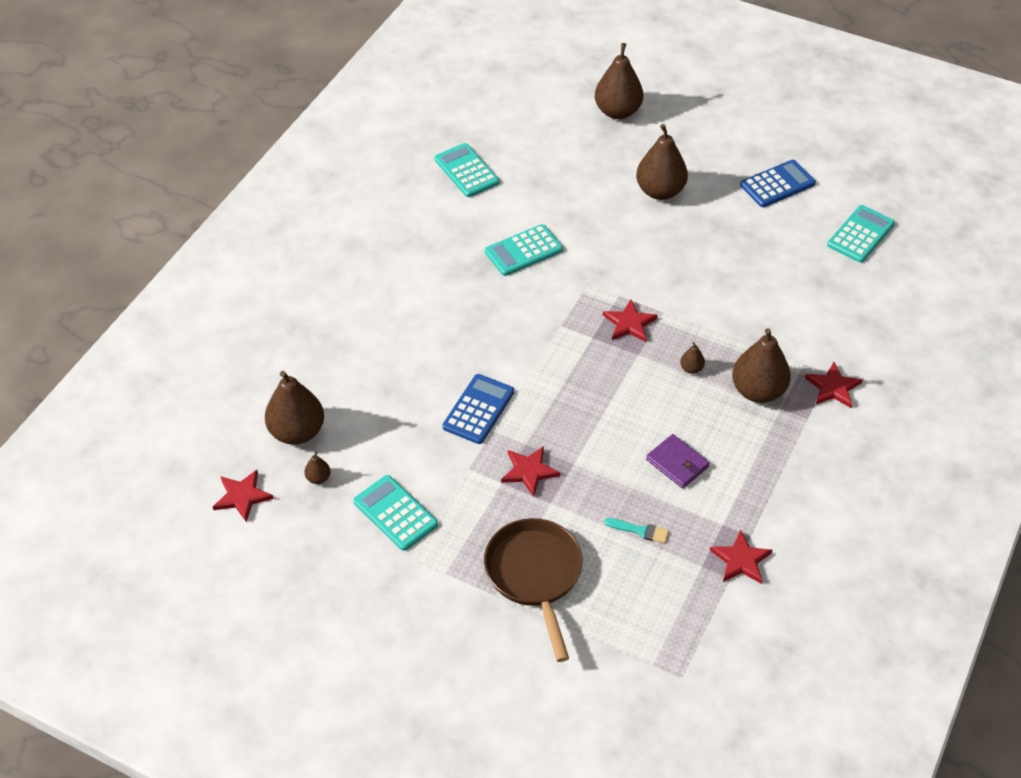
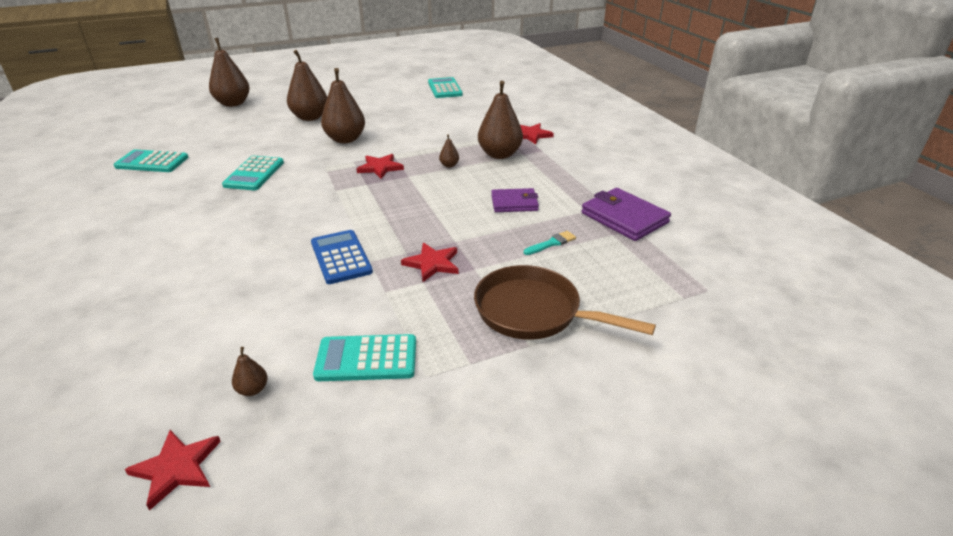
camera: 50 degrees left, 15 degrees down
(297, 432) = (182, 373): brown pear -> brown pear (345, 139)
(741, 560) = (624, 218): red star -> purple wallet
(777, 184) = (373, 91): blue calculator -> none

